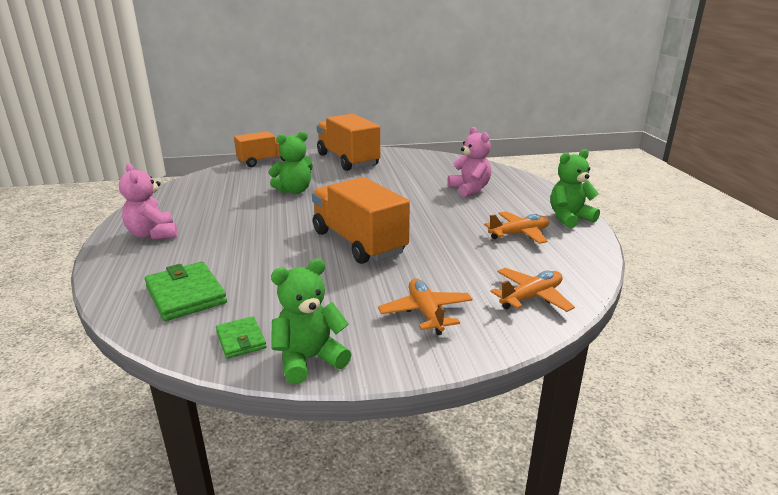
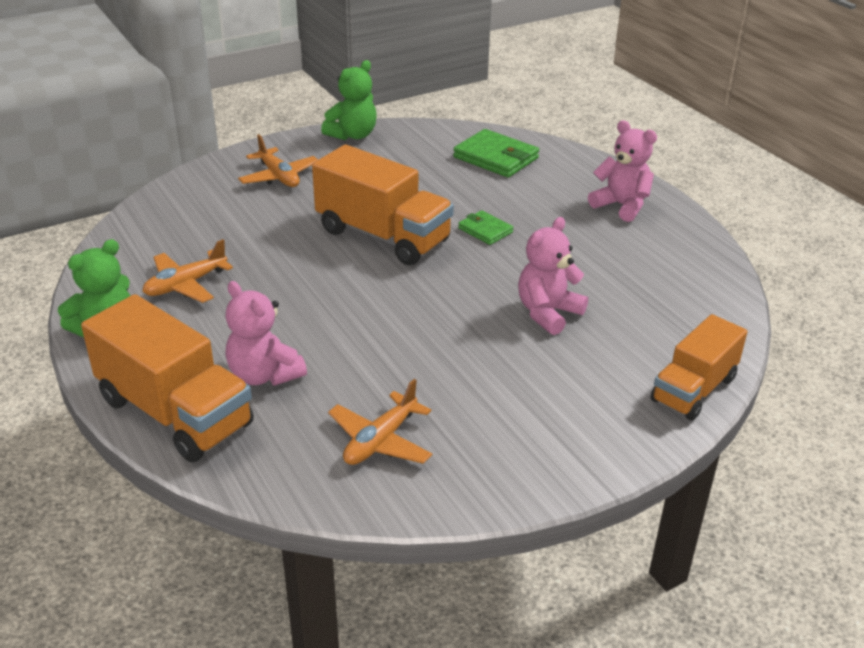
camera: 160 degrees right, 10 degrees up
(241, 340) = (412, 137): green wallet -> green wallet (485, 230)
(294, 190) = (548, 313): green teddy bear -> pink teddy bear
(348, 160) = (541, 432): orange truck -> orange truck (175, 413)
(531, 297) = (182, 205): orange plane -> orange plane (380, 441)

